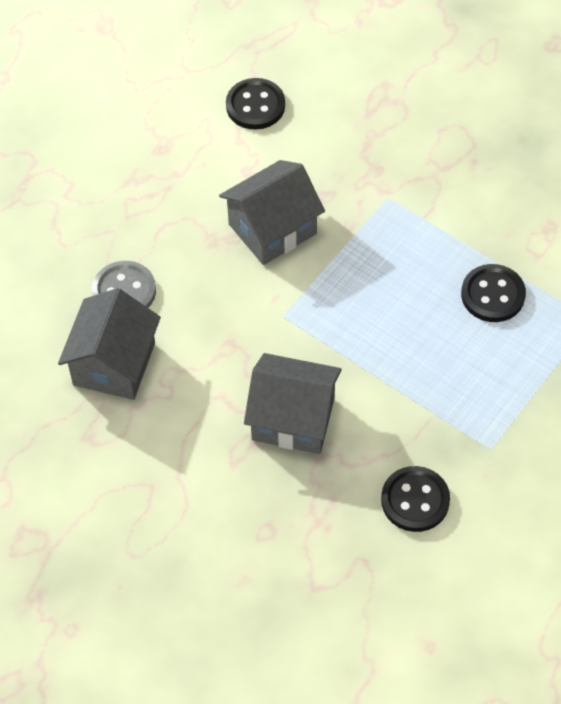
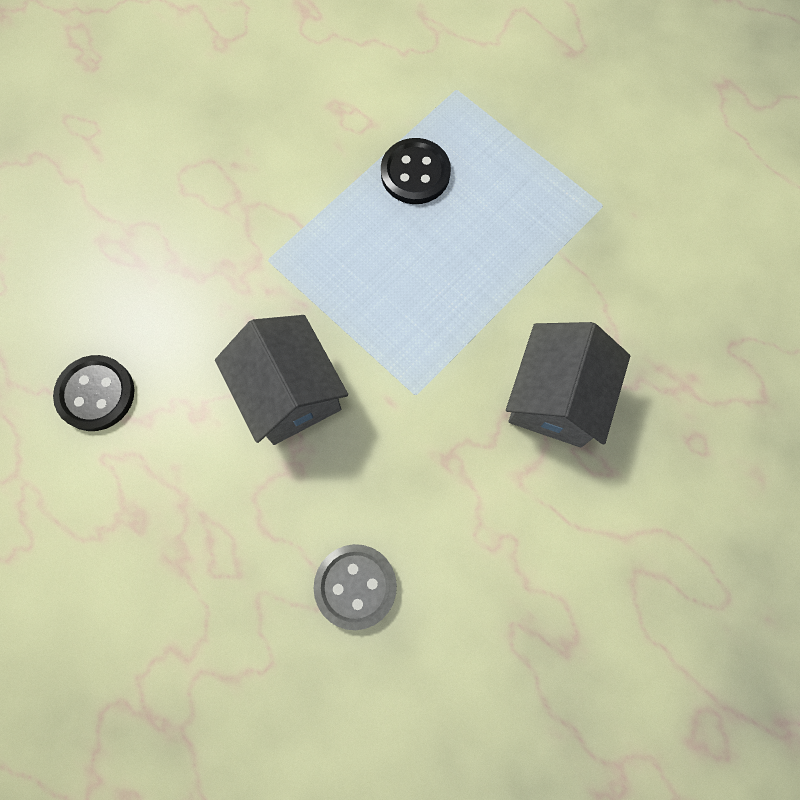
camera: 85 degrees left, 15 degrees up
(114, 364) = (463, 607): grey house -> none
(415, 500) = (662, 285): black button -> none

